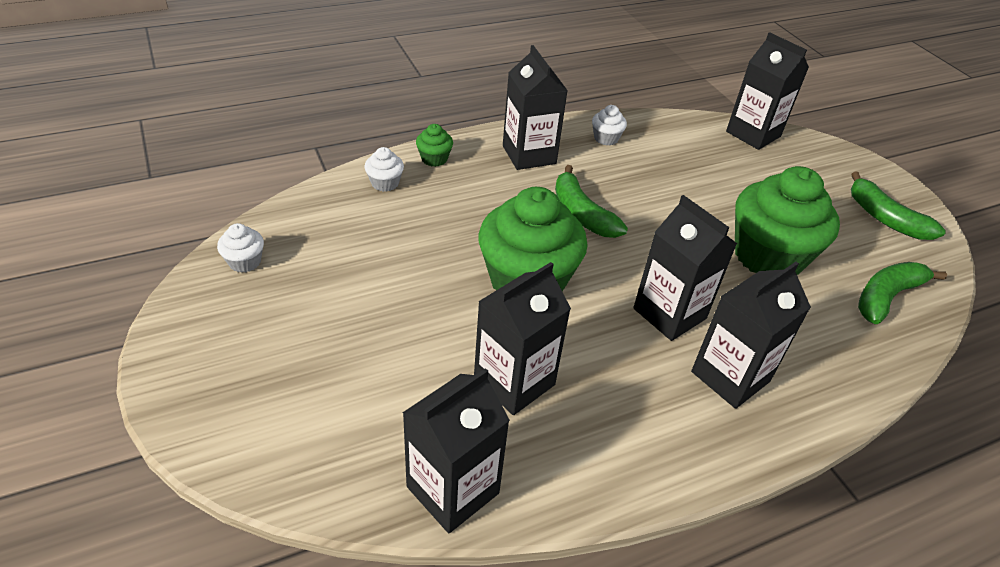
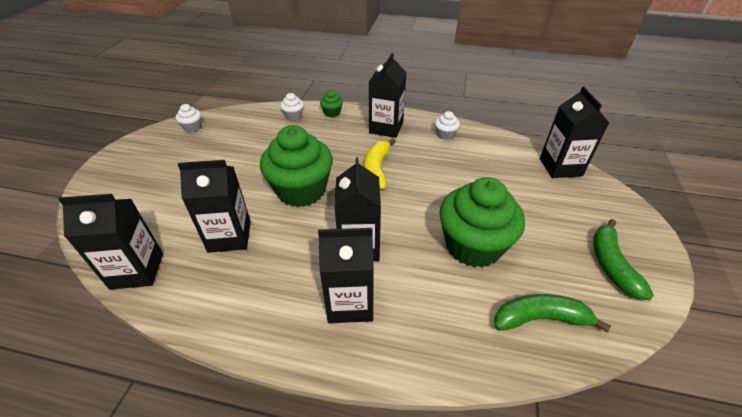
camera: 40 degrees right, 0 degrees up
(582, 214) = (377, 169): green banana -> yellow banana

